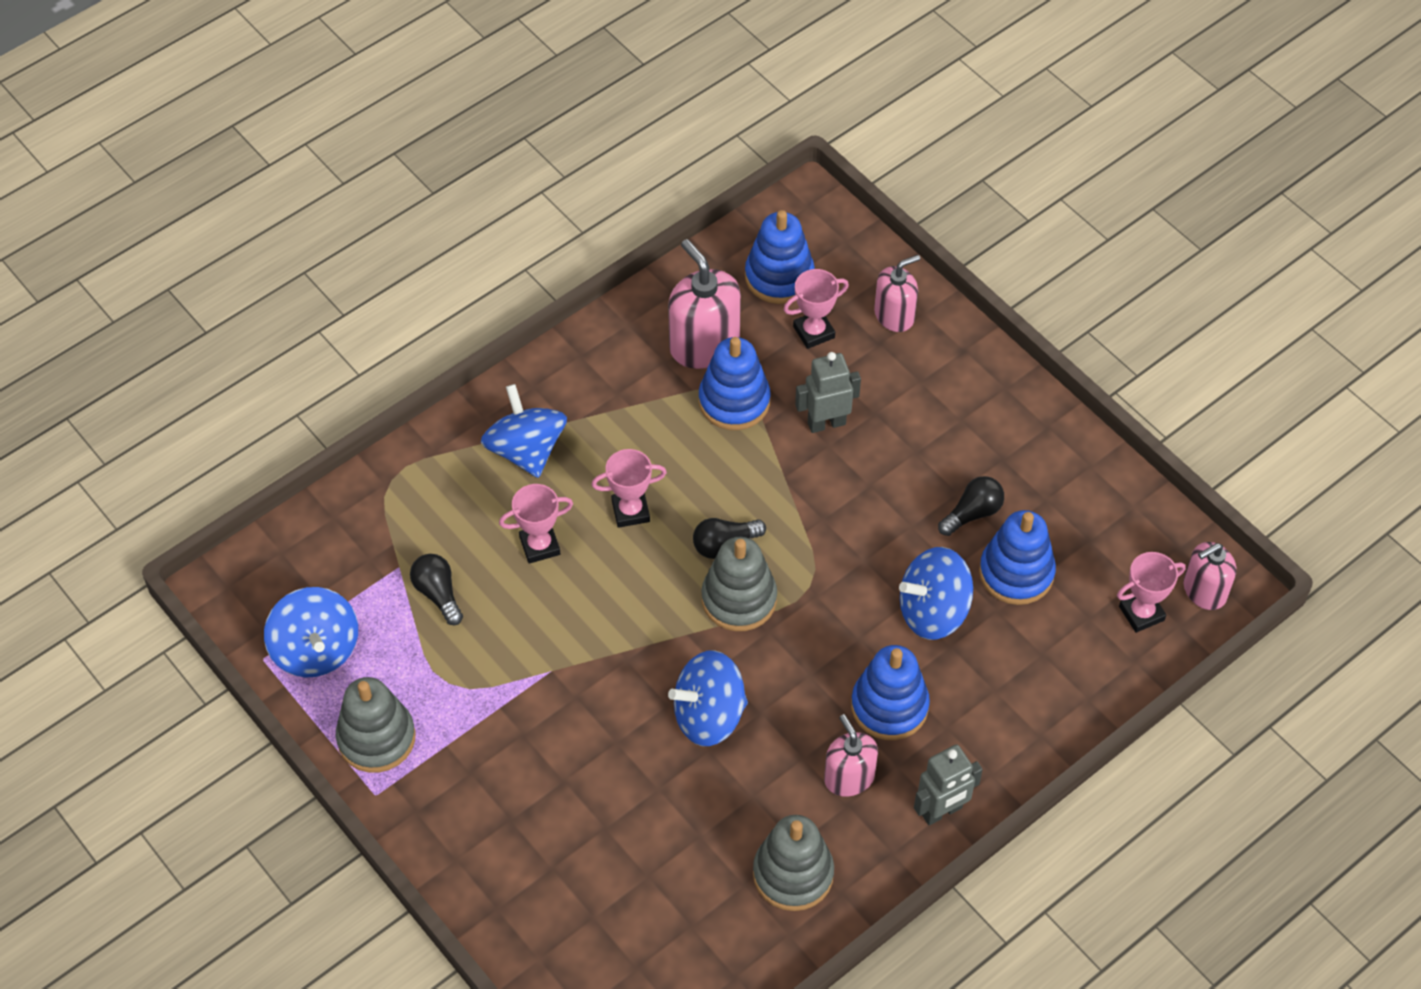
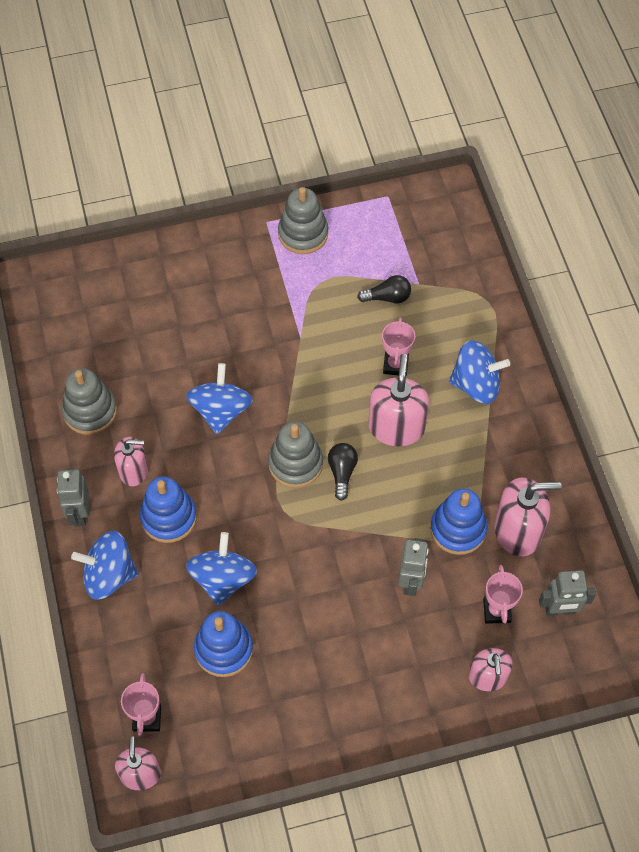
camera: 115 degrees right, 5 degrees up
(316, 650) = (380, 223): blue spinning top -> blue spinning top (109, 575)
(630, 511) = (396, 427): pink trophy -> pink soap dispenser
(779, 277) = (560, 610): blue stacking toy -> grey robot
(972, 513) = (286, 644): black light bulb -> none

